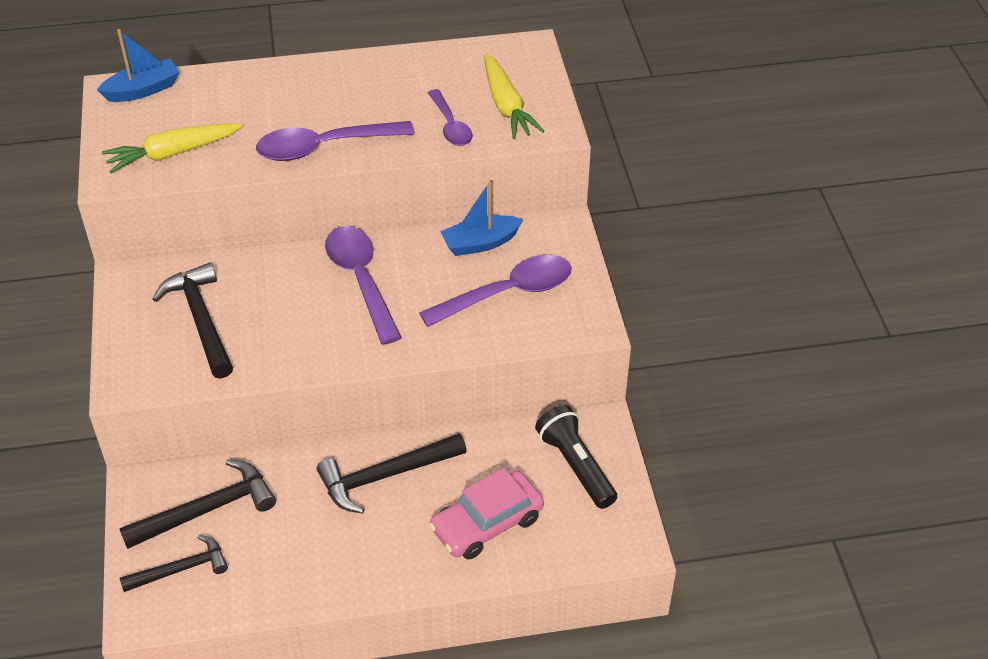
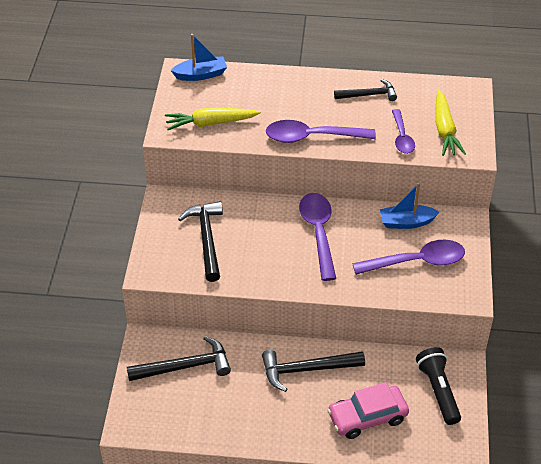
camera: 15 degrees right, 0 degrees up
(181, 569) = (160, 402): black hammer -> black hammer (369, 95)

